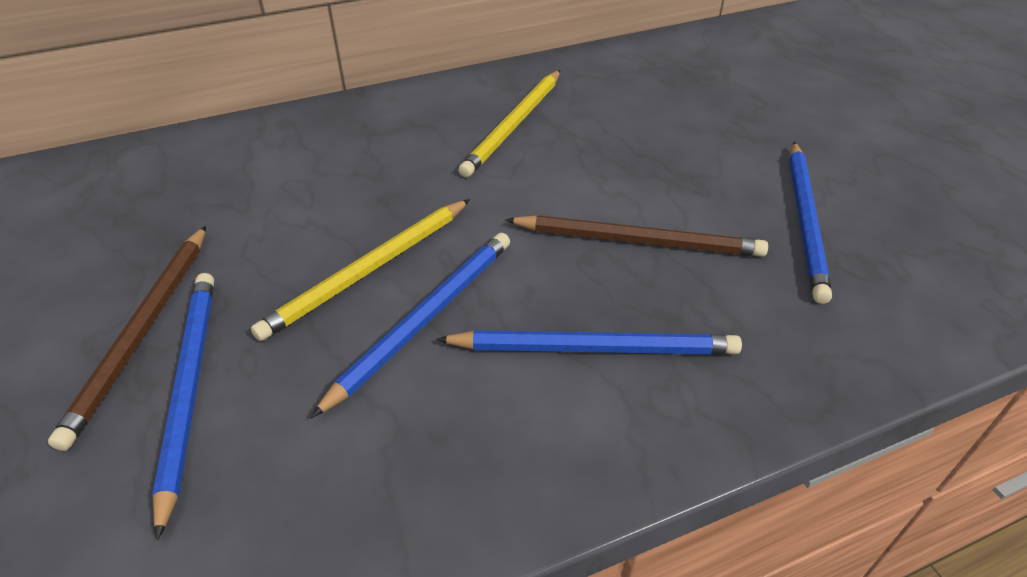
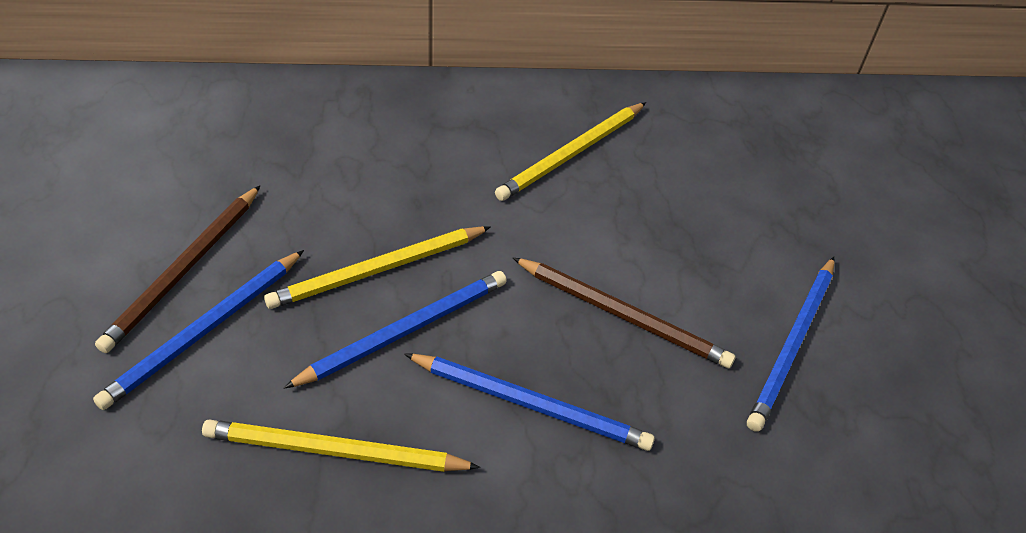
camera: 15 degrees right, 5 degrees up
(189, 388) = (204, 331): blue pencil -> blue pencil turned 150 degrees counterclockwise
(400, 468) = (335, 451): none -> yellow pencil

